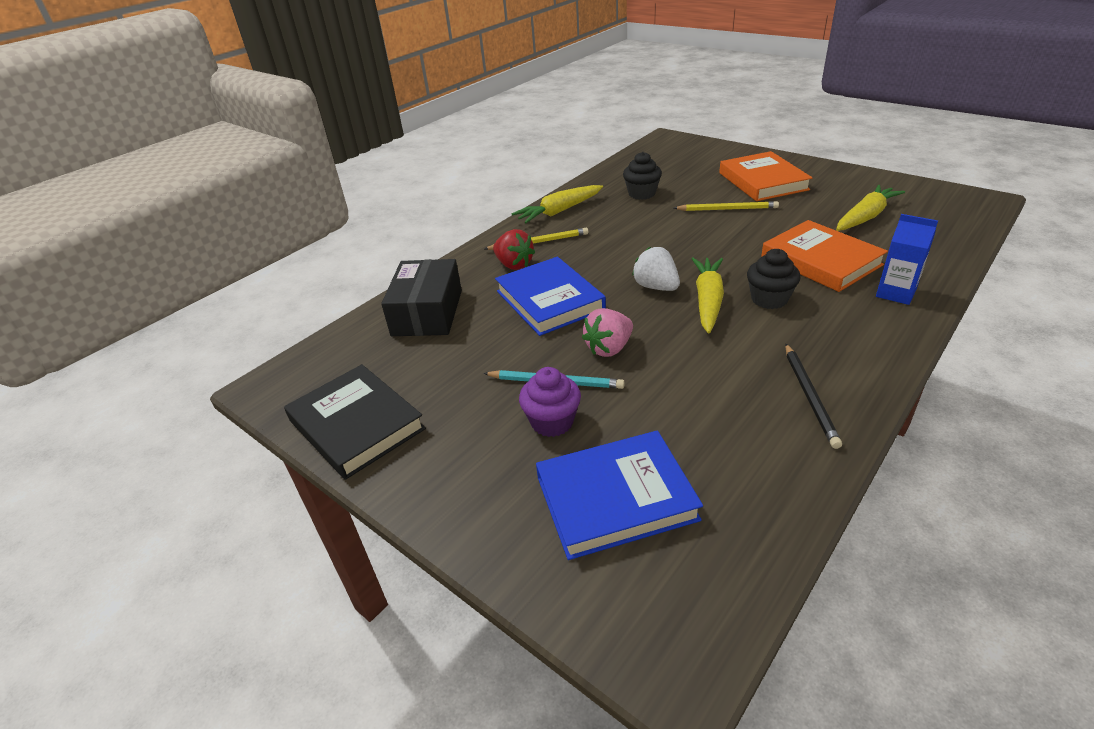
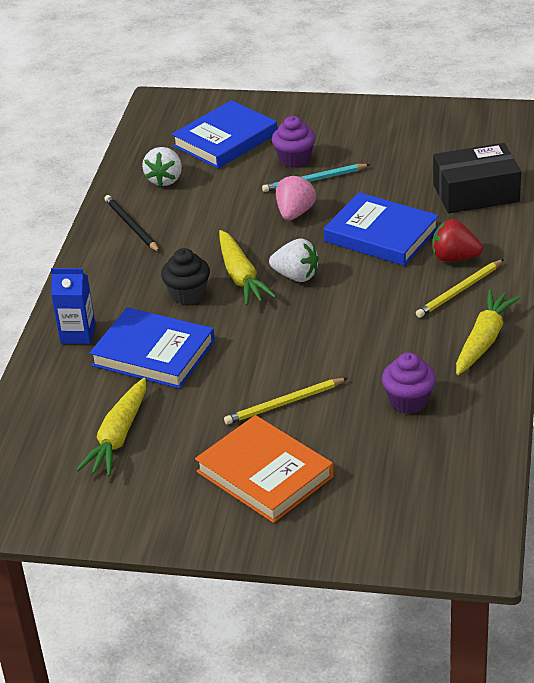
camera: 150 degrees right, 0 degrees up
(356, 425) = (421, 118): black book -> none
(427, 312) = (476, 193): black box -> black box turned 75 degrees counterclockwise
(642, 194) = (408, 401): black cupcake -> purple cupcake
(739, 455) = (165, 180): none -> white strawberry
(820, 261) = (153, 353): orange book -> blue book

